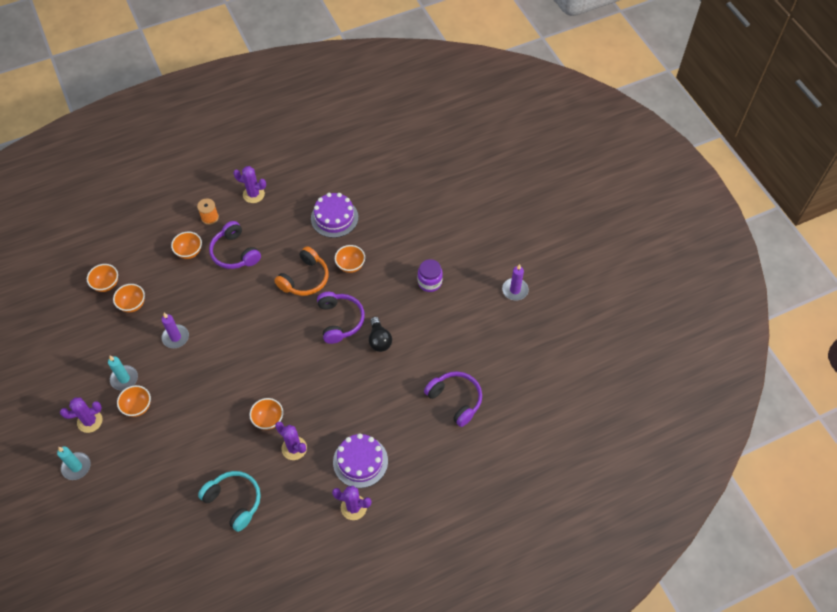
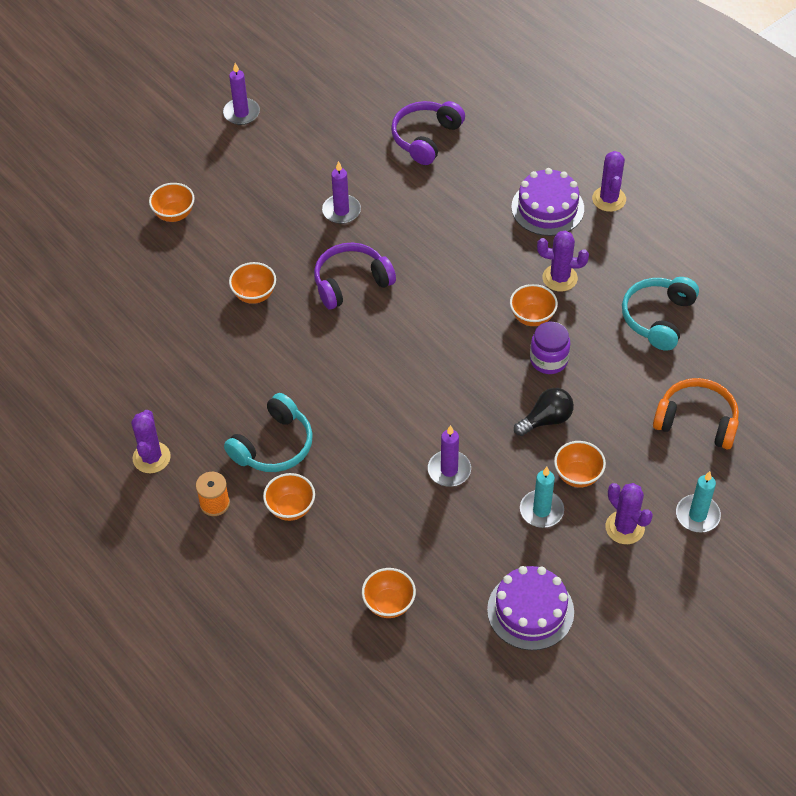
camera: 105 degrees left, 5 degrees down
(132, 304) = (413, 550): orange bowl -> orange bowl (174, 214)
(234, 253) = (274, 445): purple headphones -> turquoise headphones
(294, 448) = (559, 278): purple cactus -> purple cactus turned 75 degrees clockwise
(305, 279) = (294, 342): orange headphones -> orange headphones (697, 421)
(334, 218) = (171, 337): purple cake -> purple cake (530, 611)
(379, 340) = (367, 232): black light bulb -> black light bulb (546, 420)
(403, 329) = (341, 211): none -> purple candle
(429, 282) = (256, 201): purple jar -> purple jar (548, 360)

